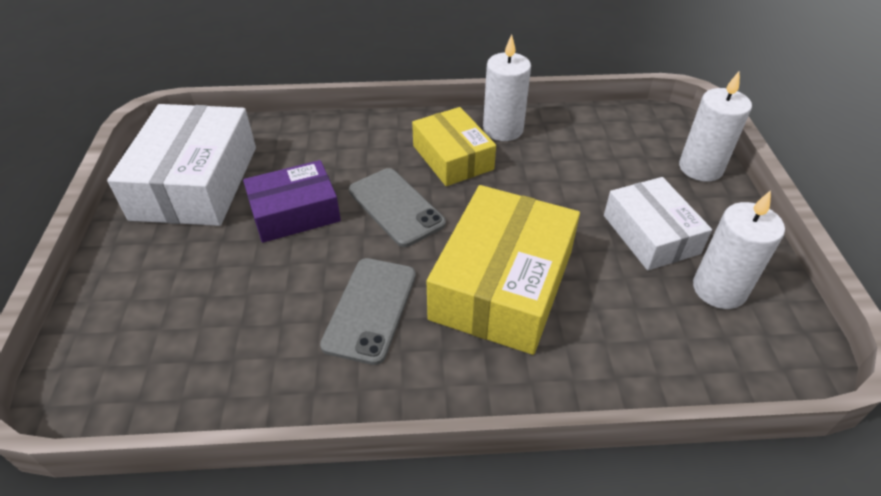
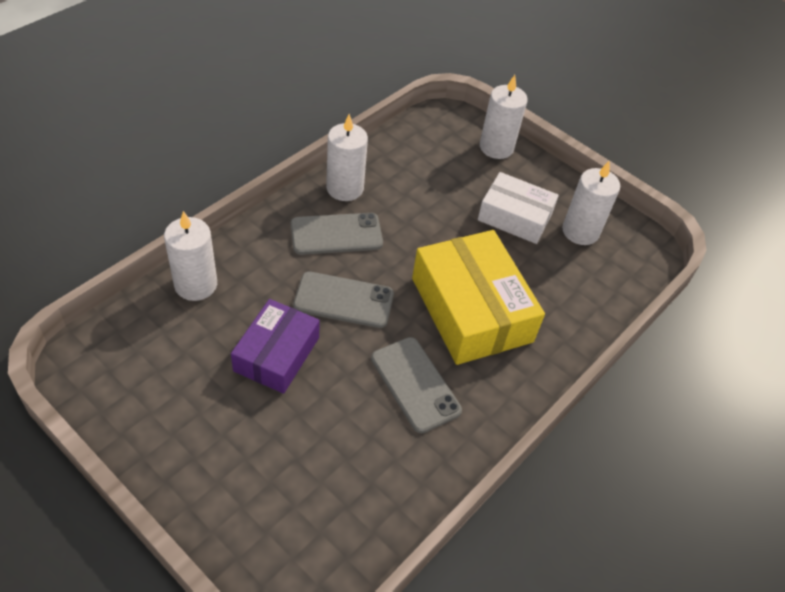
camera: 50 degrees left, 5 degrees up
(196, 182) = (160, 385): white box -> none
(304, 134) = (196, 285): none -> white candle
(452, 157) = (336, 234): yellow box -> grey phone

